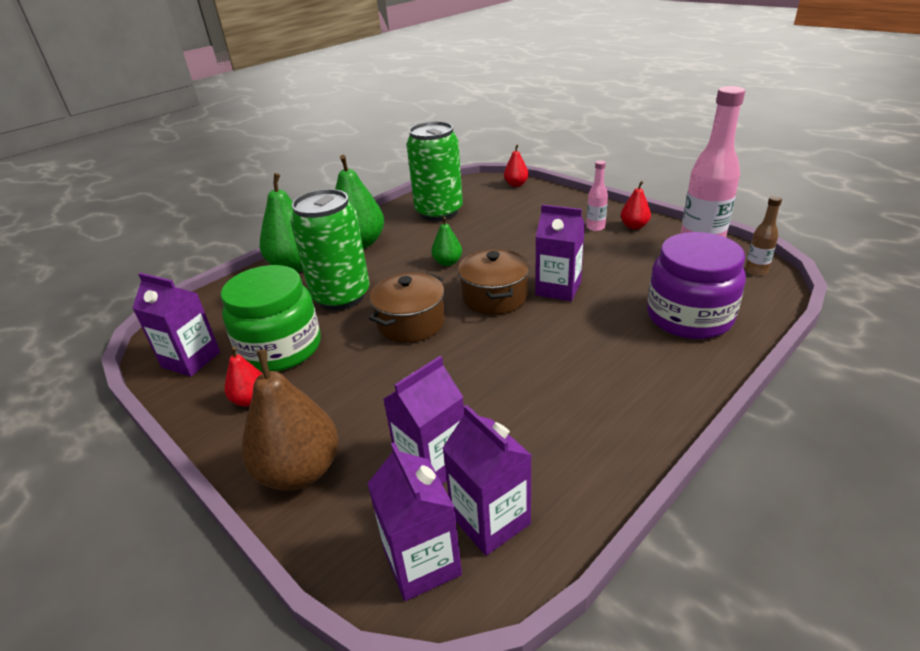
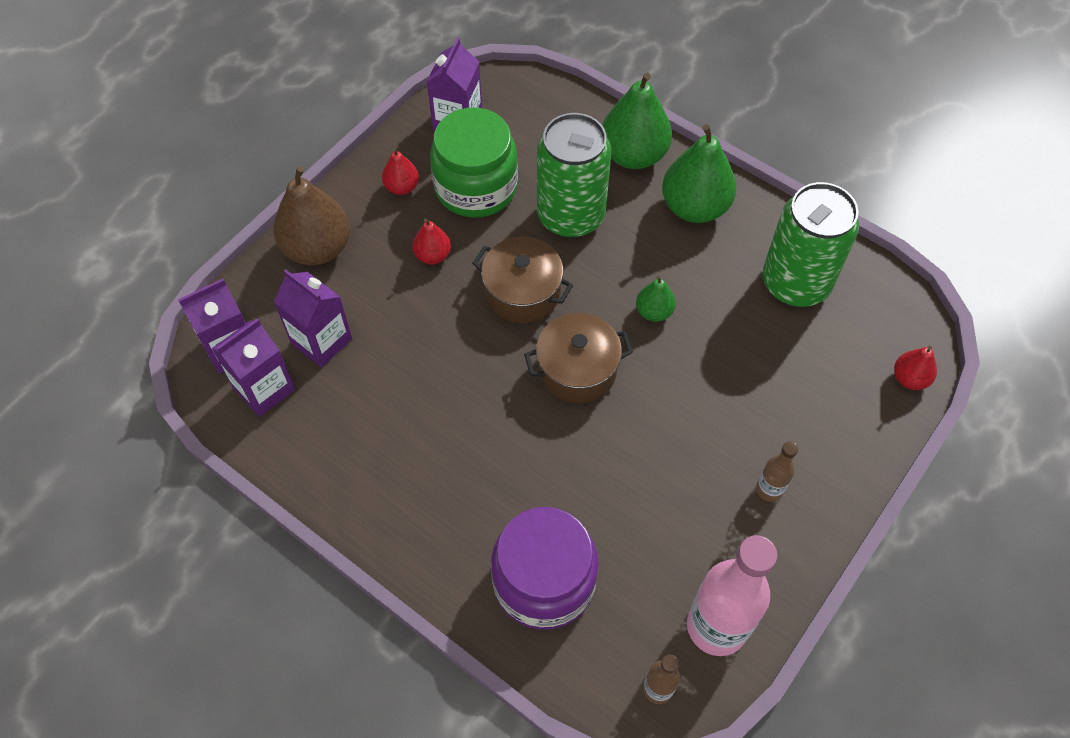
camera: 80 degrees right, 25 degrees up
(558, 288) = (599, 438): purple carton -> none
(595, 227) = (769, 490): pink bottle -> brown bottle
(634, 226) = (778, 544): red pear -> red pear (433, 255)

